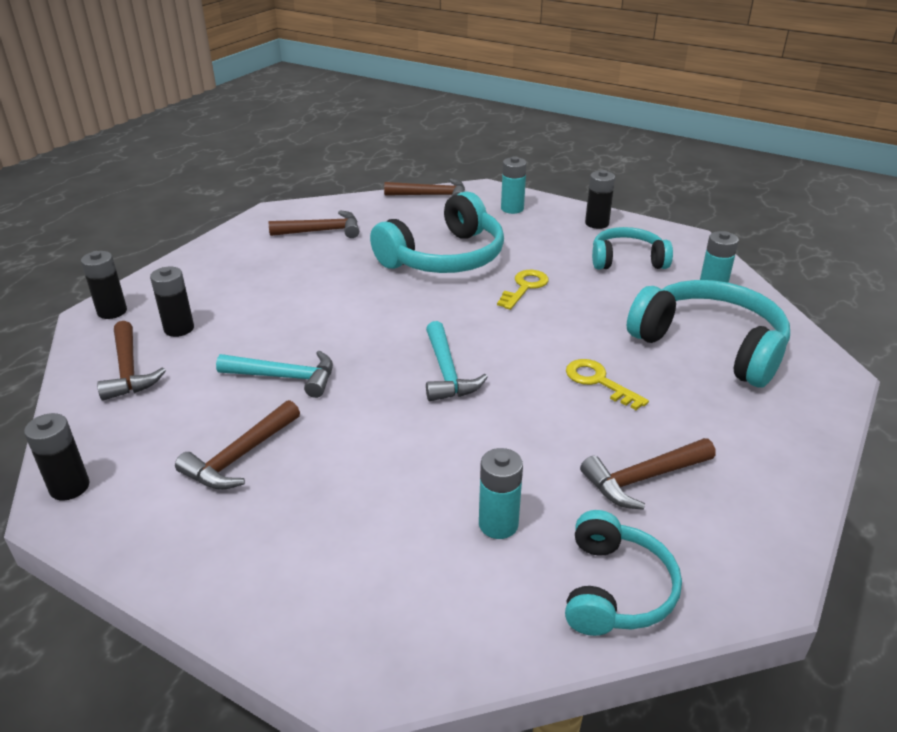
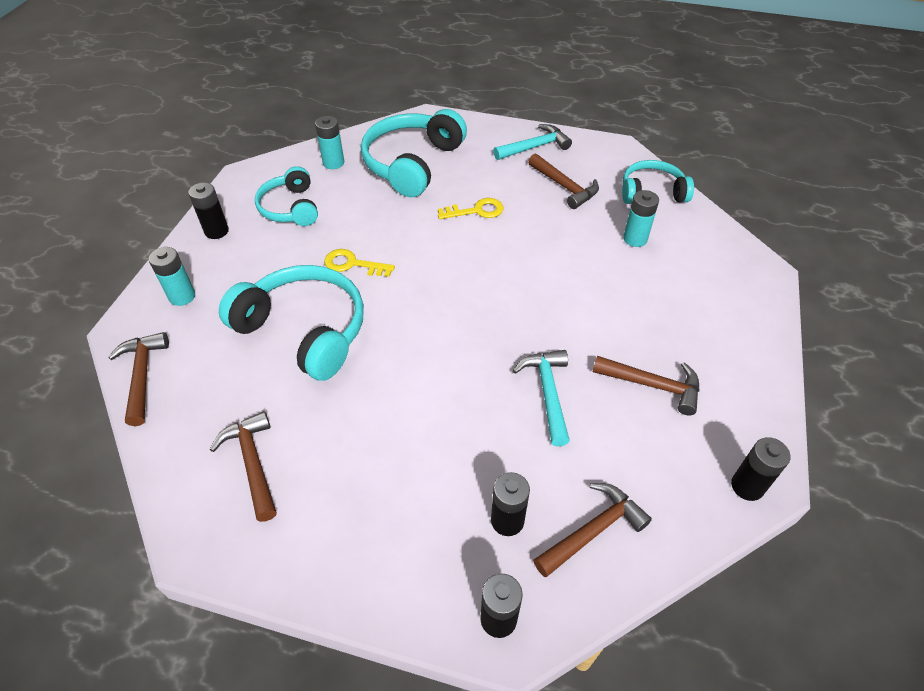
camera: 105 degrees left, 15 degrees up
(447, 373) = (498, 290): turquoise hammer -> turquoise hammer (535, 147)
(598, 382) = (476, 211): yellow key -> yellow key turned 135 degrees counterclockwise

